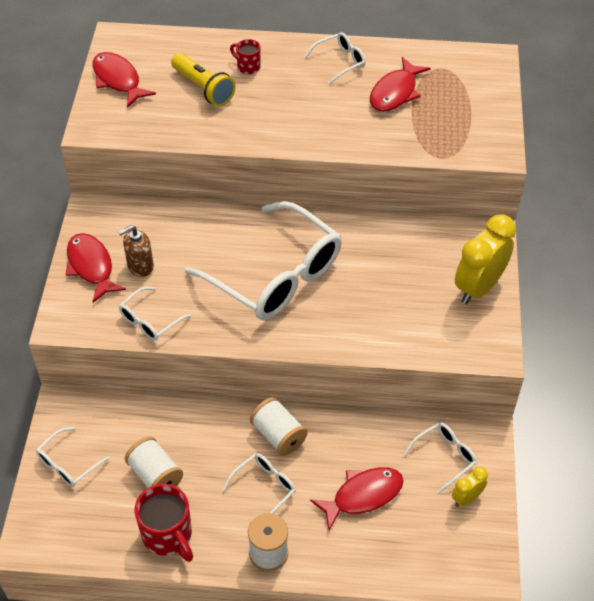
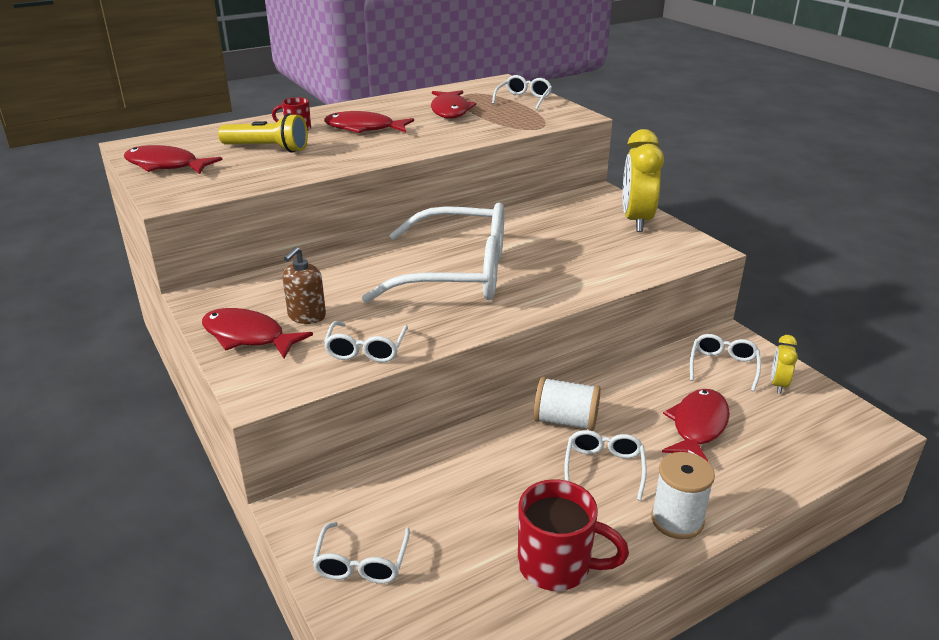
camera: 35 degrees left, 20 degrees down
(155, 475) = (479, 518): white spool -> none
(299, 90) = (364, 128): none -> red fish
(339, 62) = (379, 109): white glasses -> white glasses (523, 100)

